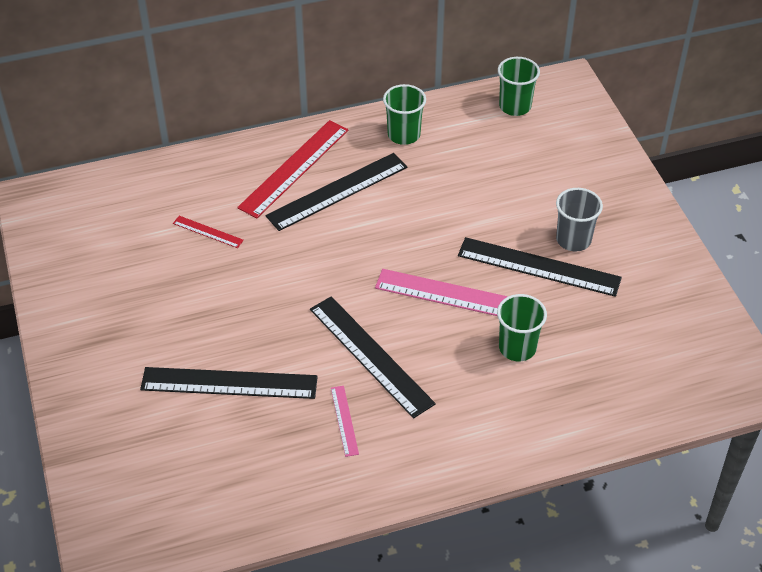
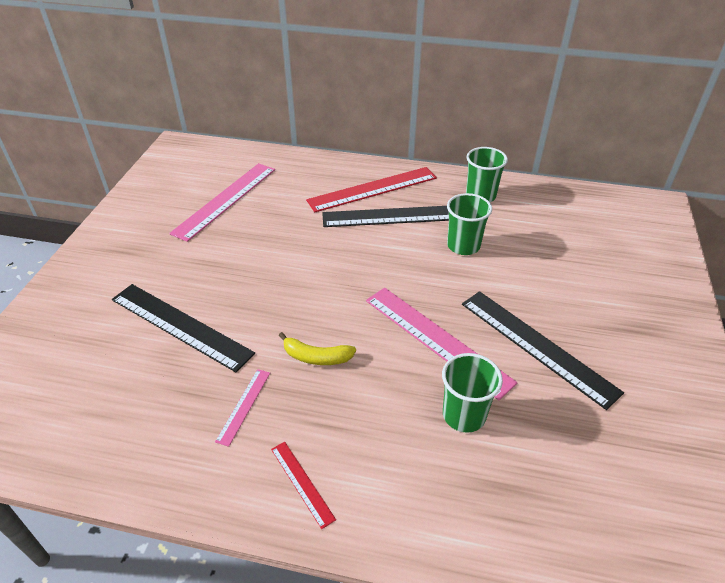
camera: 30 degrees right, 5 degrees down
(152, 241) = (225, 200): none -> pink ruler
(208, 231) = (270, 208): red ruler -> red ruler (302, 483)
(371, 355) = (316, 357): black ruler -> yellow banana
(515, 106) = (595, 207): green cup -> green cup (463, 246)
(573, 240) = (589, 335): grey cup -> none

